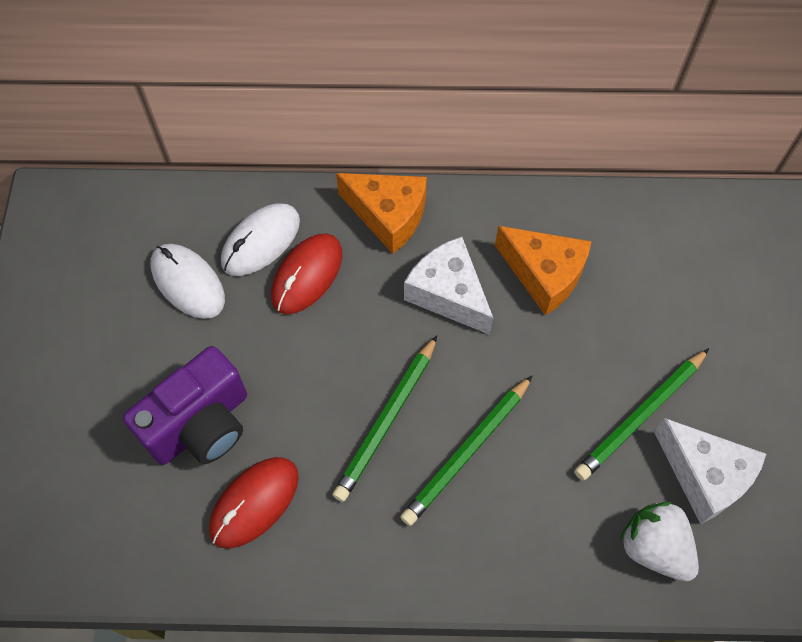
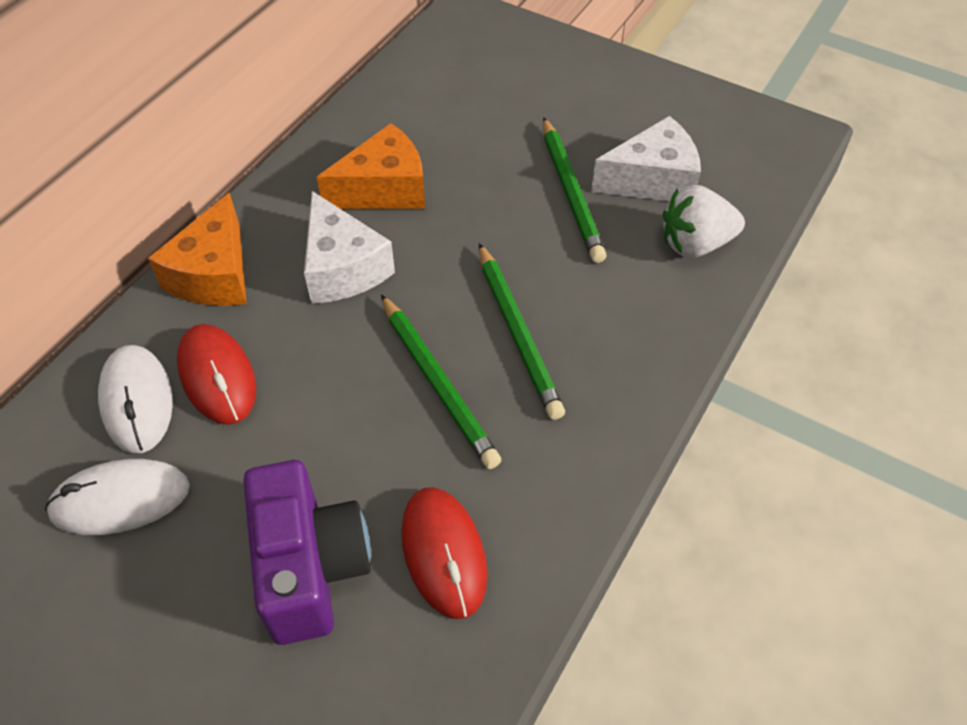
camera: 60 degrees left, 10 degrees down
(388, 216) = (214, 274): orange cheese -> orange cheese turned 135 degrees clockwise
(448, 294) = (343, 268): white cheese -> white cheese turned 105 degrees counterclockwise

